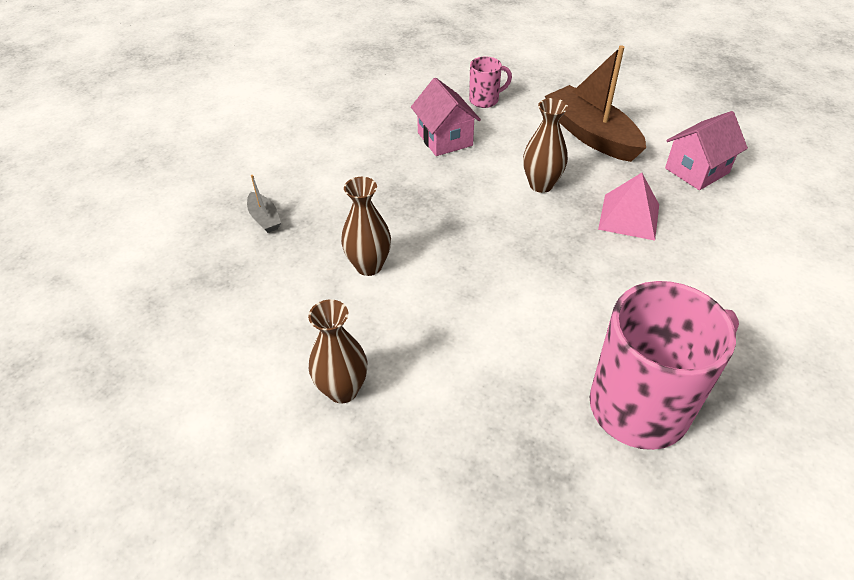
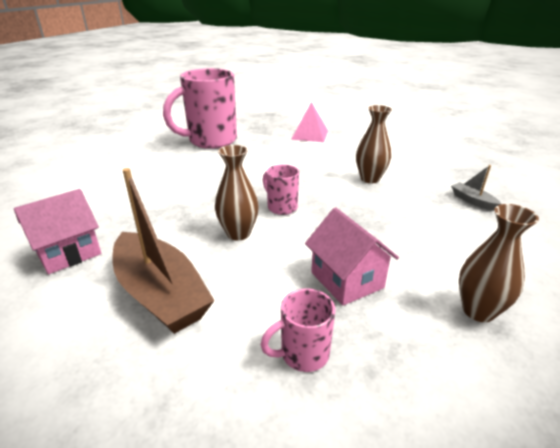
camera: 175 degrees right, 15 degrees down
(342, 390) = (355, 140): brown vase -> brown vase (478, 311)
(497, 218) = (281, 207): none -> pink mug
(629, 217) = (168, 211): pink pyramid -> pink pyramid (310, 135)

